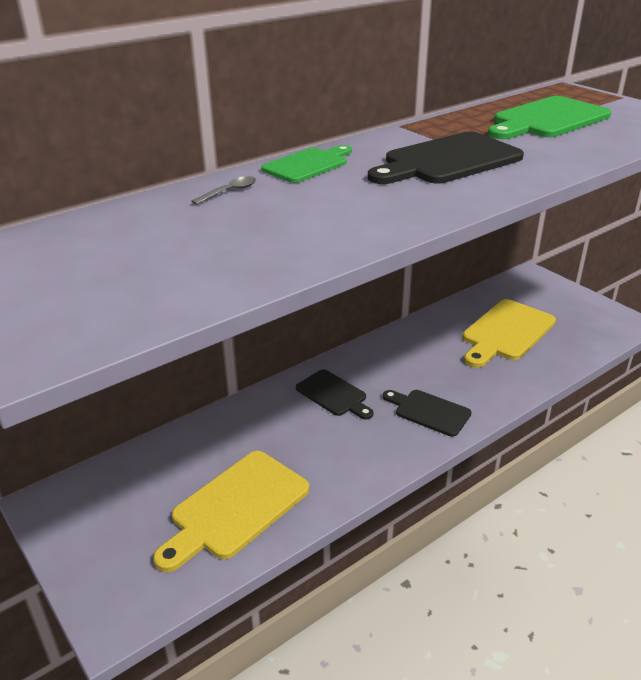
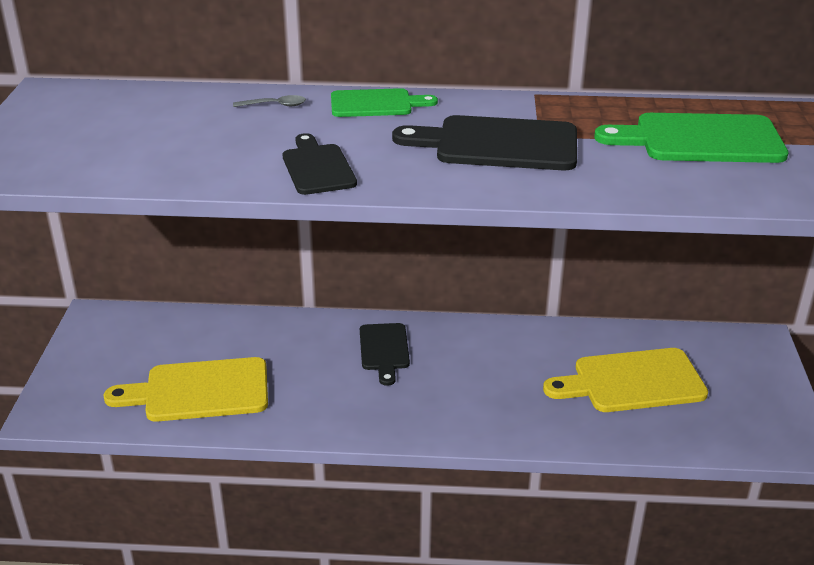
camera: 40 degrees right, 0 degrees up
(429, 411) = (443, 408): black cutting board -> black cutting board (317, 167)

